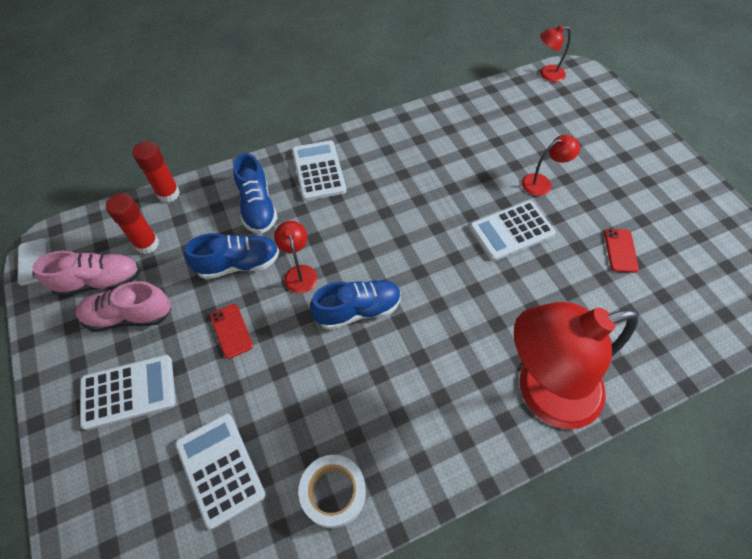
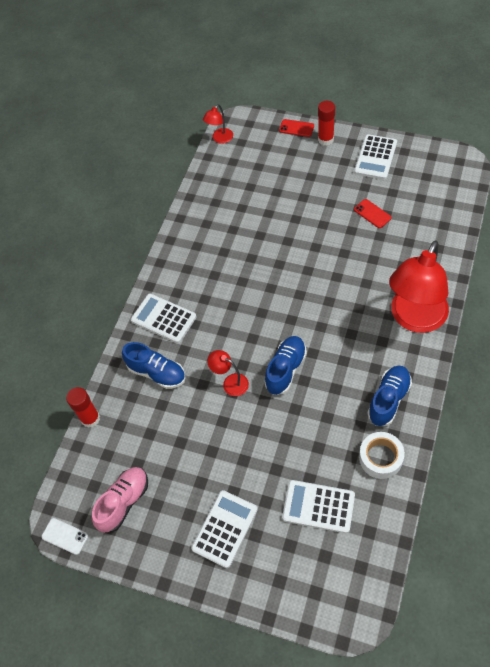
camera: 40 degrees left, 0 degrees up
(129, 316) = (169, 498): pink shoe -> none
(147, 244) = (121, 456): red glue stick -> red glue stick (325, 139)
(231, 331) = (236, 446): red phone -> red phone (296, 128)
(238, 264) = (191, 412): blue shoe -> blue shoe (388, 400)
(511, 231) = (310, 253): white calculator -> white calculator (375, 157)
(542, 183) = (294, 211): red lamp -> none

